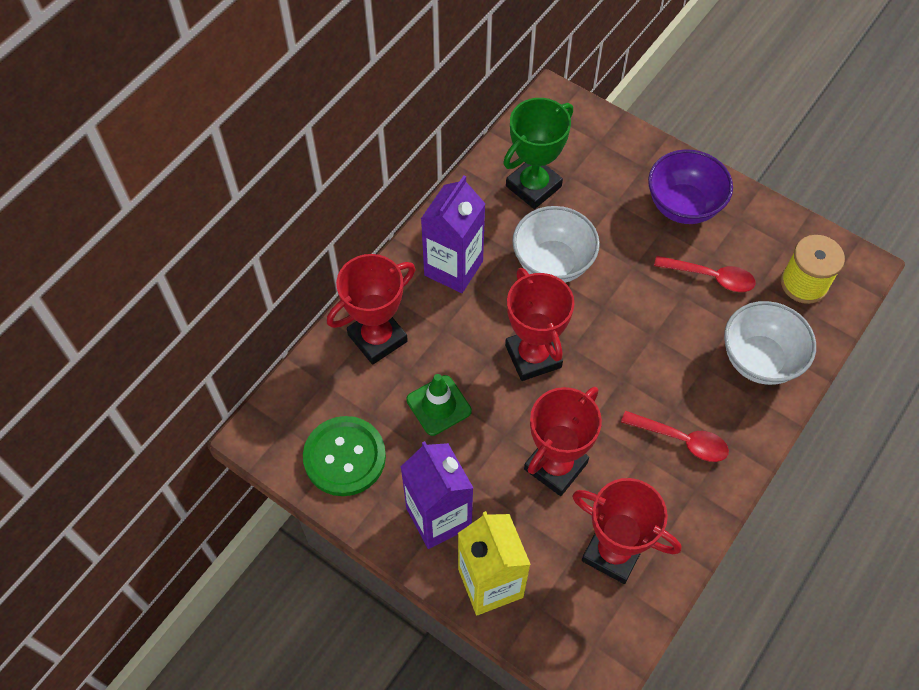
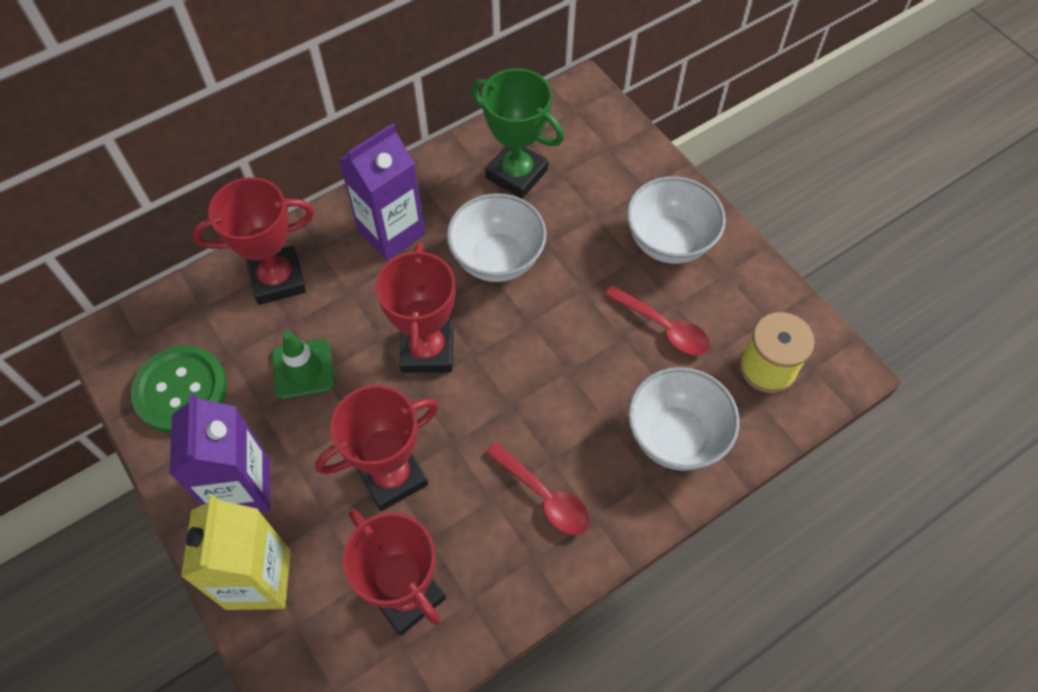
camera: 20 degrees right, 0 degrees up
(533, 186) = (517, 174): green trophy -> green trophy turned 60 degrees clockwise
(683, 206) = (669, 242): purple bowl -> white bowl

